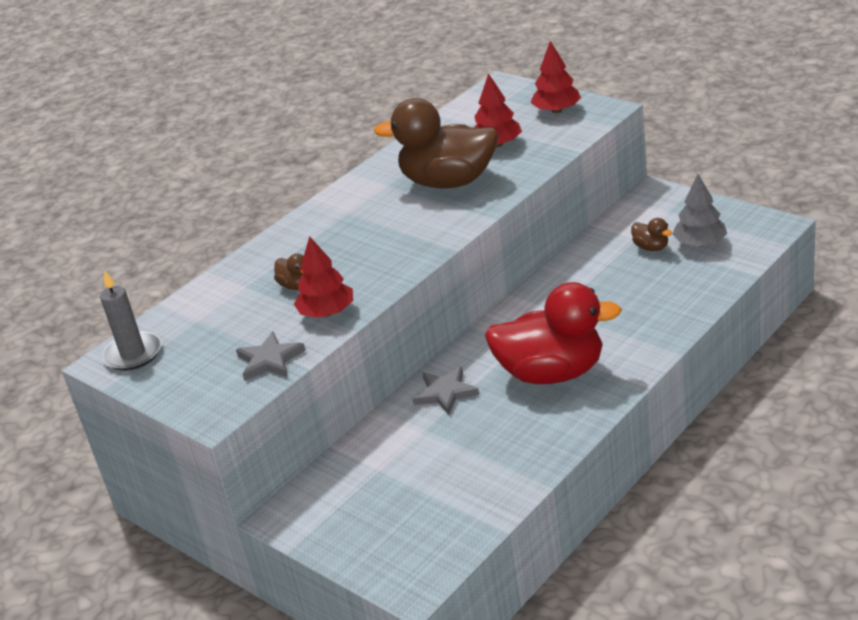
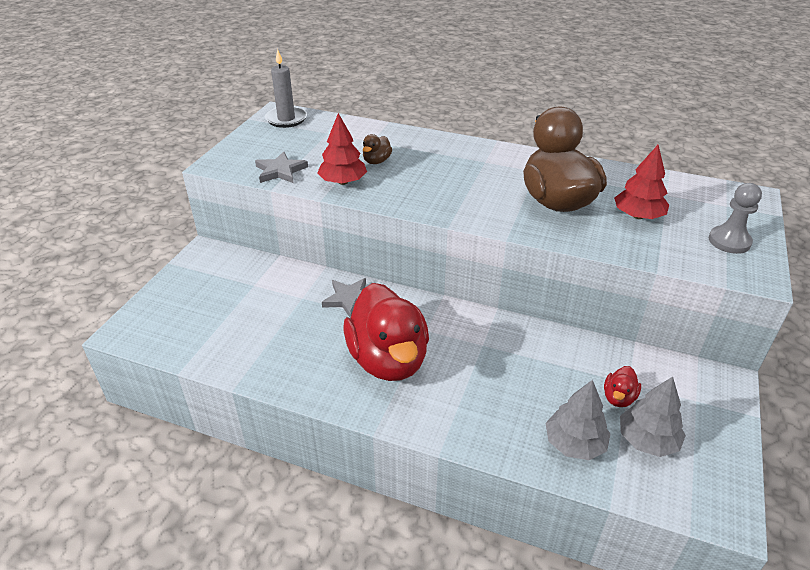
camera: 65 degrees right, 5 degrees up
(557, 110) = (729, 241): red tree -> grey pawn
(651, 247) = (618, 398): brown duck -> red duck
(692, 279) = (574, 443): none -> grey tree

